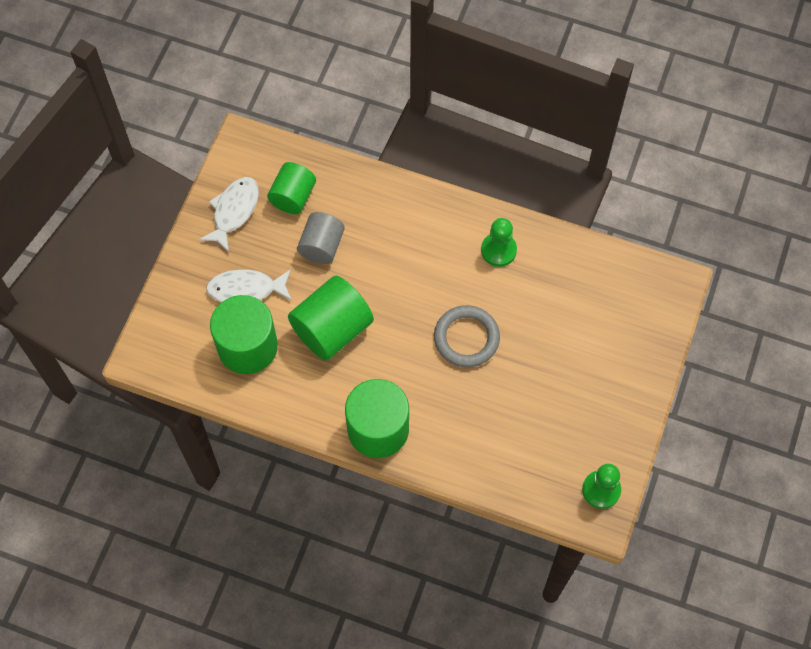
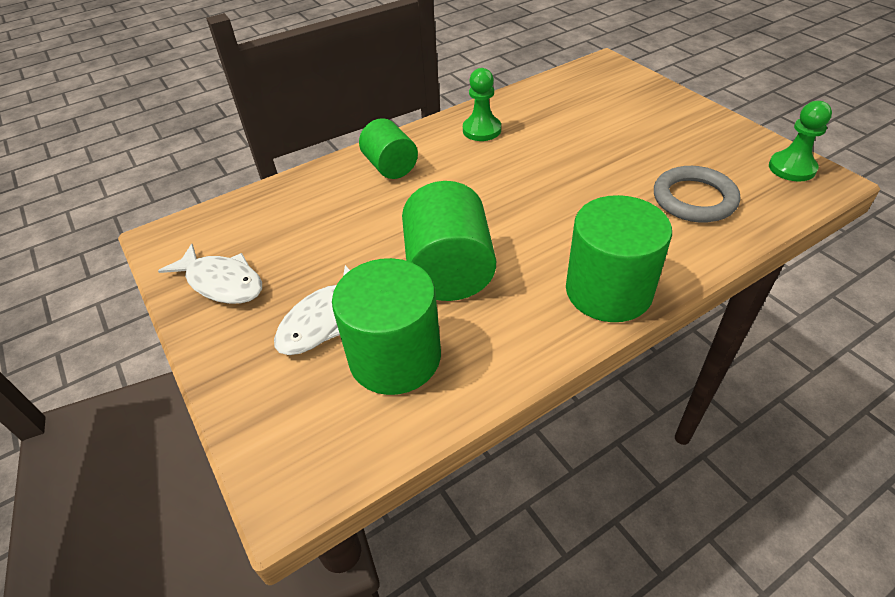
camera: 50 degrees left, 20 degrees down
(234, 211) = (222, 282): white fish -> white fish turned 150 degrees clockwise
(293, 197) = (268, 229): green cylinder -> green cylinder (390, 167)
(321, 246) = (346, 234): grey cylinder -> none
(466, 338) = (553, 182): grey ring -> grey ring (694, 199)

